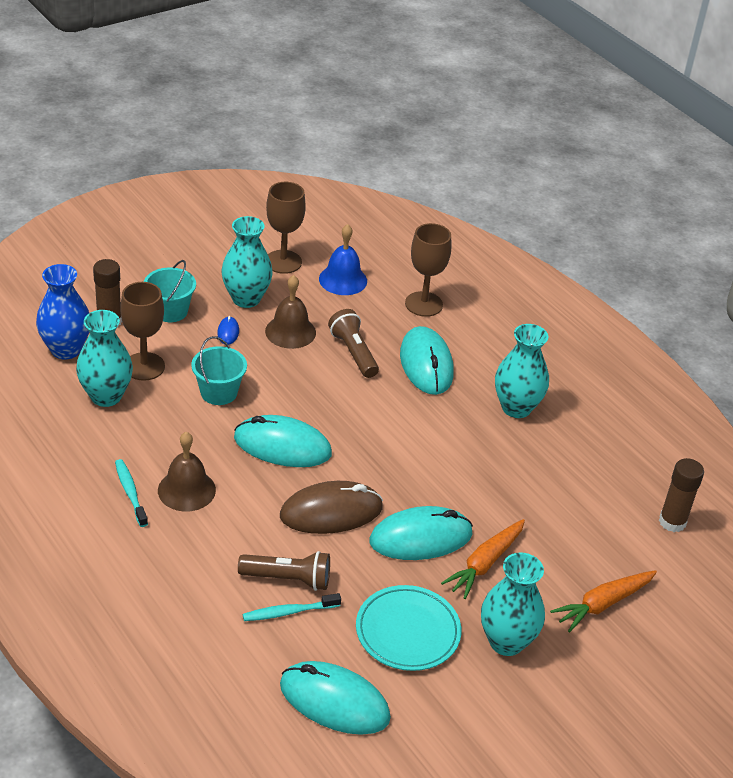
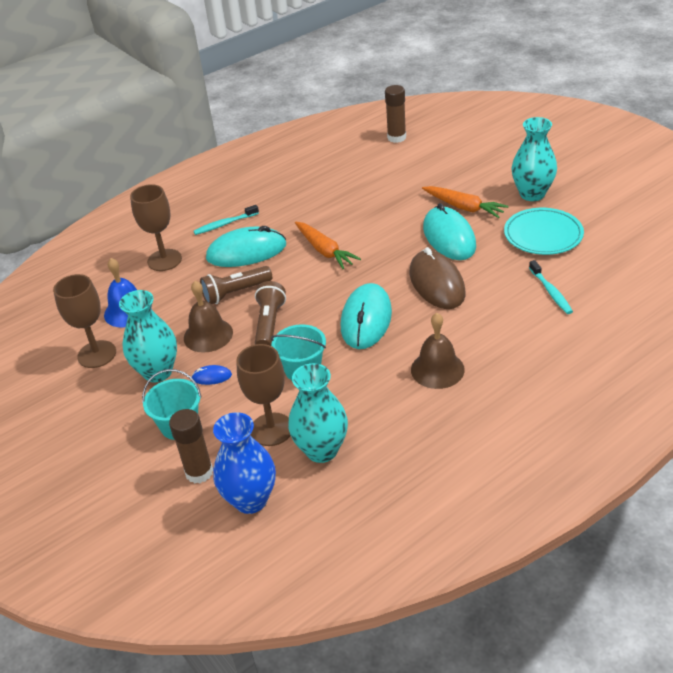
camera: 85 degrees left, 0 degrees up
(130, 492) = (452, 405): turquoise toothbrush -> turquoise toothbrush (224, 224)
(288, 579) = (517, 296): brown flashlight -> brown flashlight (269, 324)
(334, 701) = (623, 260): turquoise mouse -> none
(516, 408) = (293, 204): turquoise vase -> none
(603, 604) = (482, 160): orange carrot -> orange carrot (324, 251)

